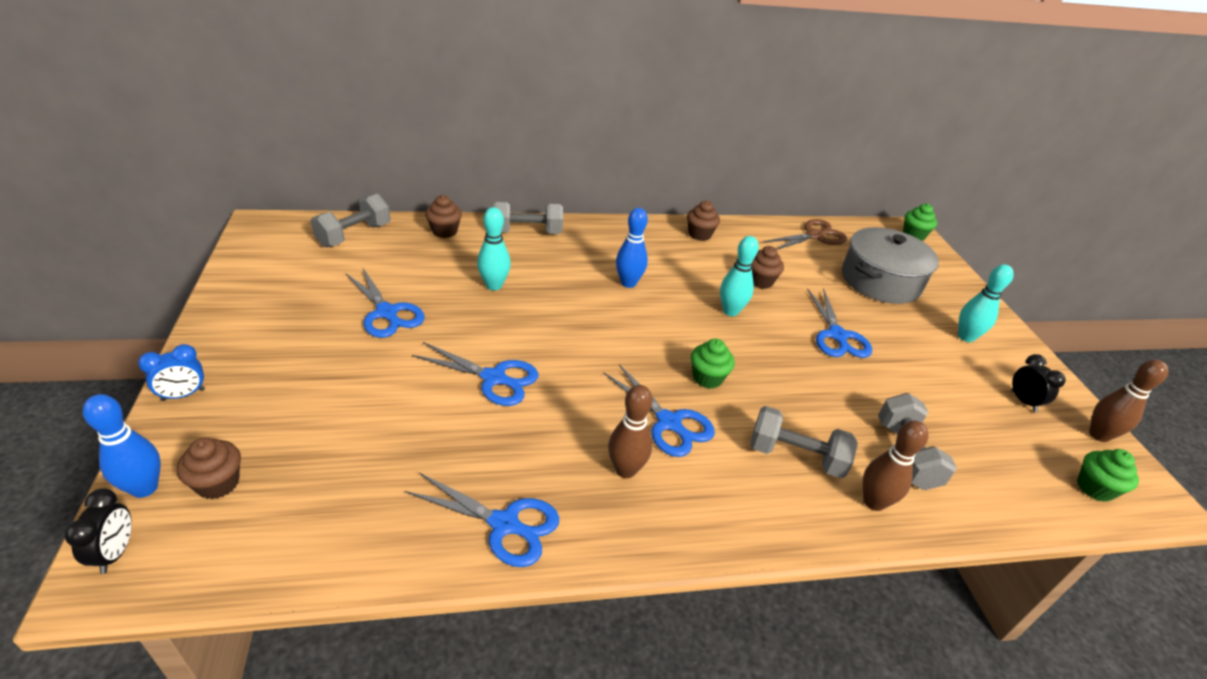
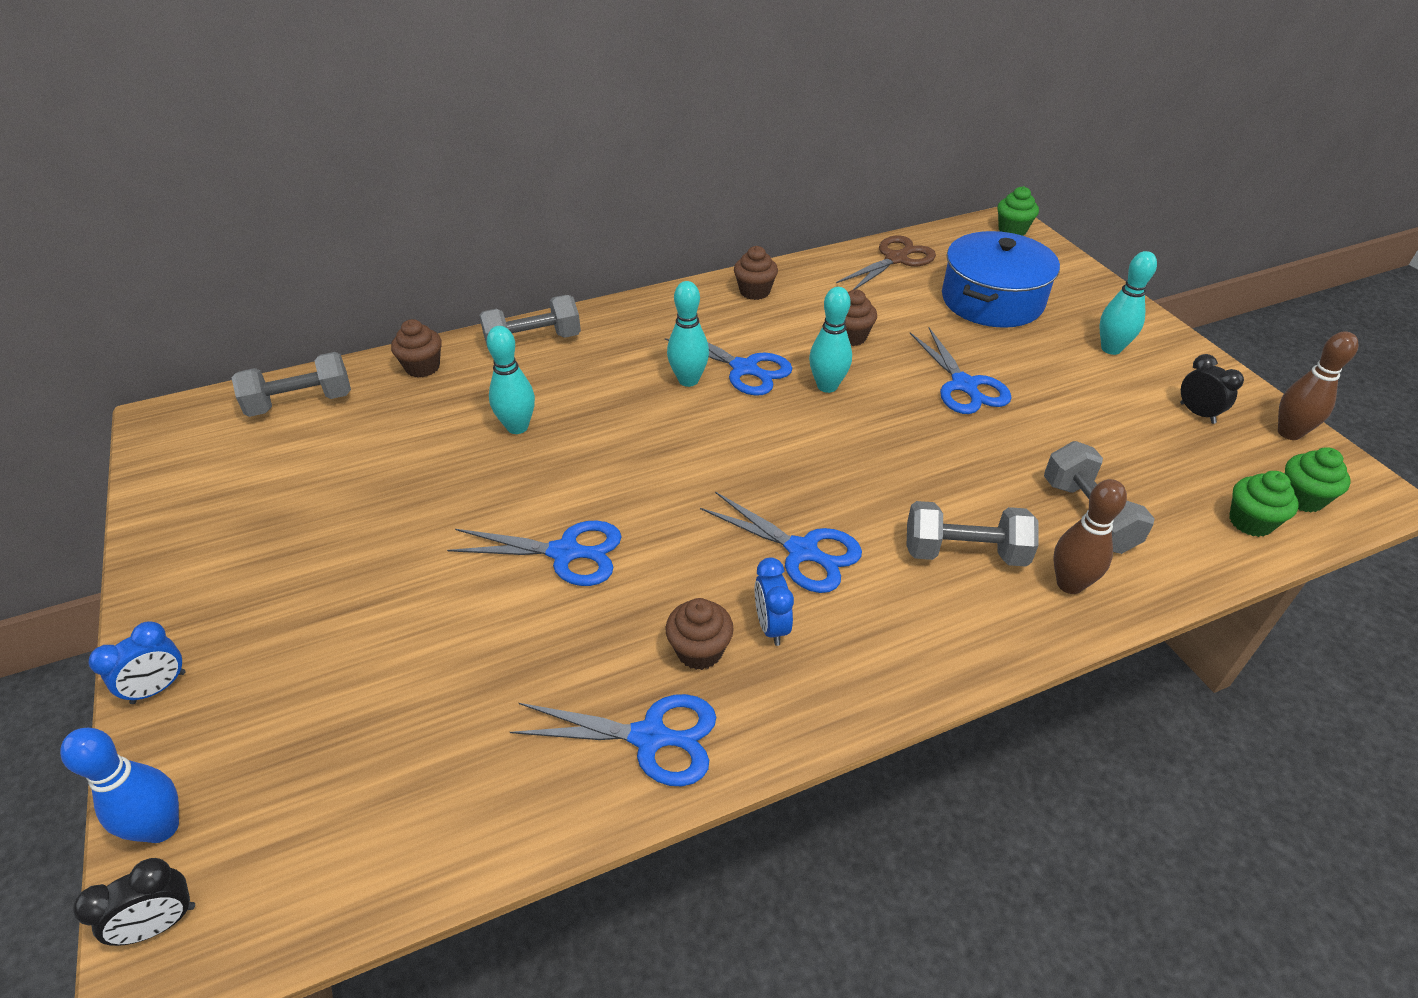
camera: 10 degrees left, 5 degrees up
(115, 553) = (161, 923): black clock -> black clock turned 75 degrees clockwise
(218, 483) = (259, 793): brown cupcake -> brown cupcake (699, 651)
(354, 235) = (301, 403): grey dumbbell -> grey dumbbell turned 45 degrees clockwise
(387, 313) = (390, 501): blue scissors -> blue scissors (744, 369)
(625, 470) = (771, 626): brown bowling pin -> blue clock
(628, 283) = (688, 380): blue bowling pin -> turquoise bowling pin
(707, 378) = (829, 481): green cupcake -> green cupcake (1250, 522)
(880, 281) = (992, 300): grey pot -> blue pot

